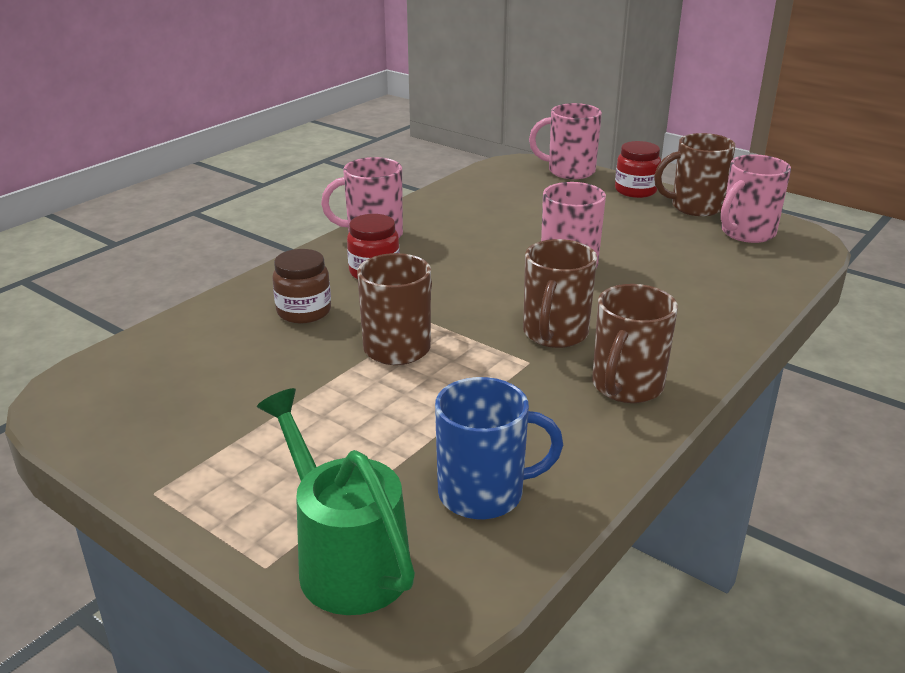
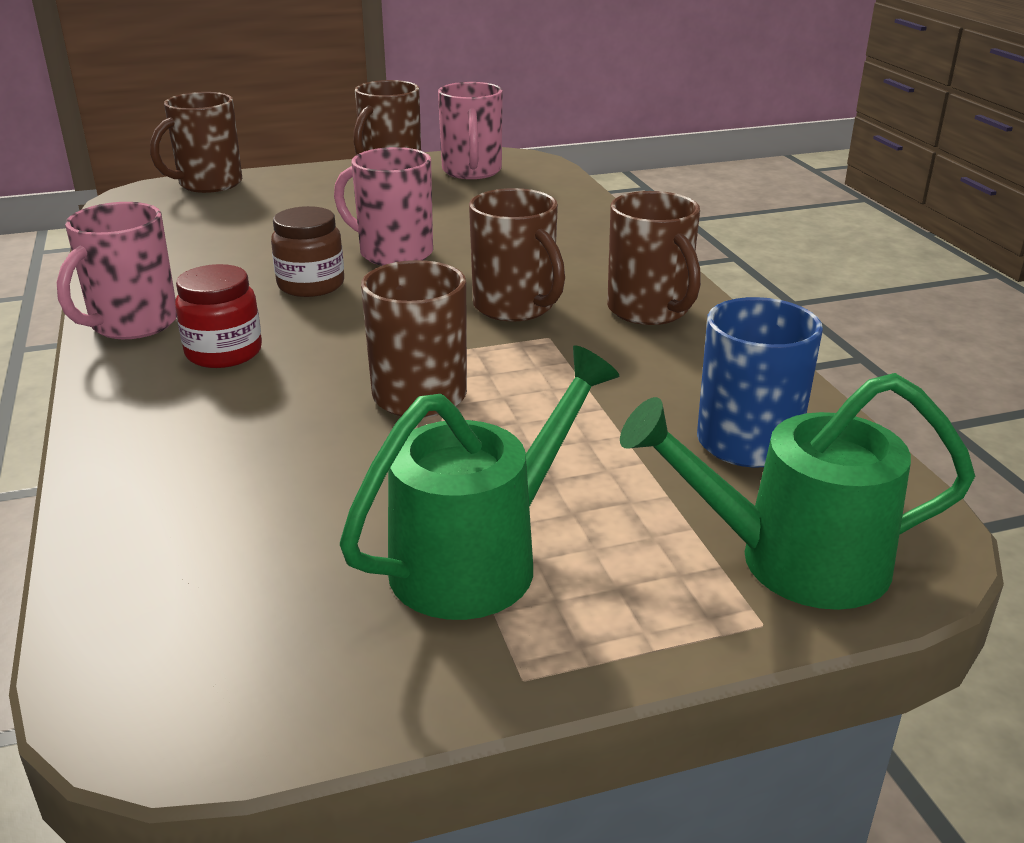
camera: 55 degrees left, 0 degrees up
(248, 437) = (480, 558): none -> green watering can
(304, 311) = (238, 427): brown jar -> brown jar (311, 285)
(569, 171) = (208, 184): pink mug -> brown mug
(635, 190) = (311, 176): red jar -> none

